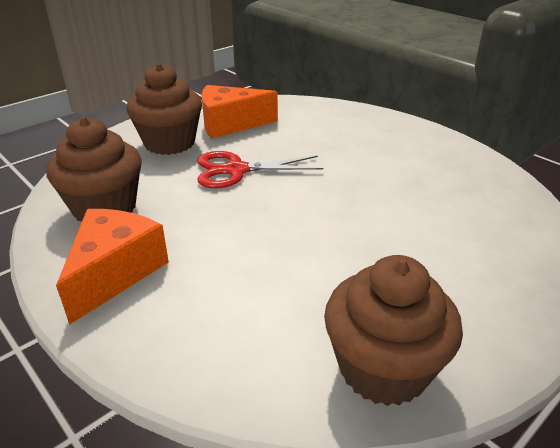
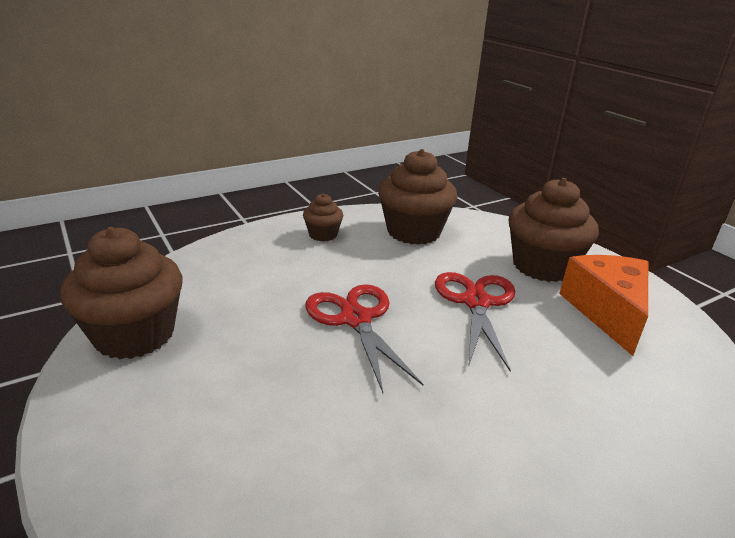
camera: 100 degrees right, 5 degrees down
(115, 272) = (323, 235): orange cheese -> brown cupcake
(285, 224) = (356, 319): none -> red scissors

